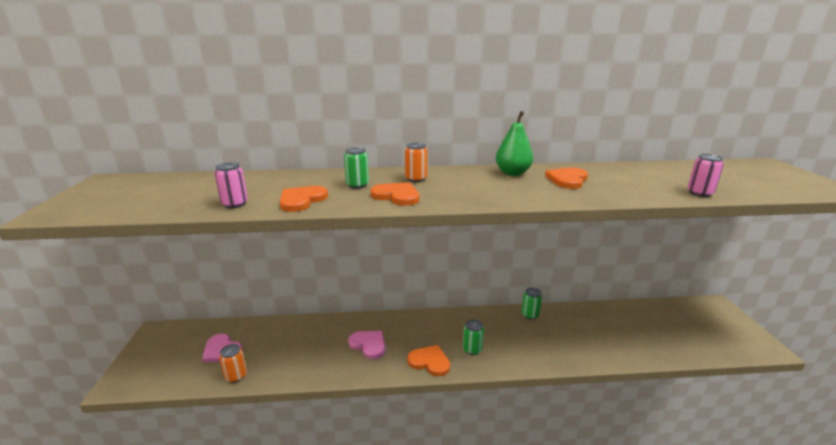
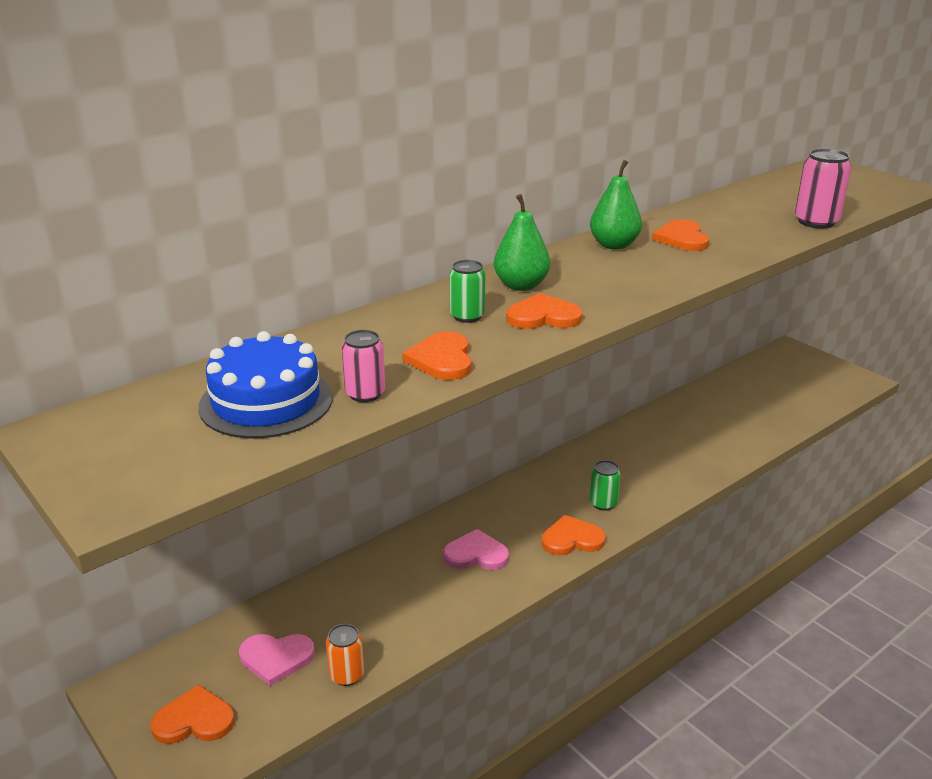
camera: 35 degrees left, 5 degrees up
(159, 361) = (194, 720): none -> orange heart
(192, 194) = (266, 402): none -> blue cake
(416, 179) = (521, 285): orange can -> green pear
(530, 315) = (623, 436): green can -> none
(700, 193) = (816, 222): pink can -> pink can, size x1.55

